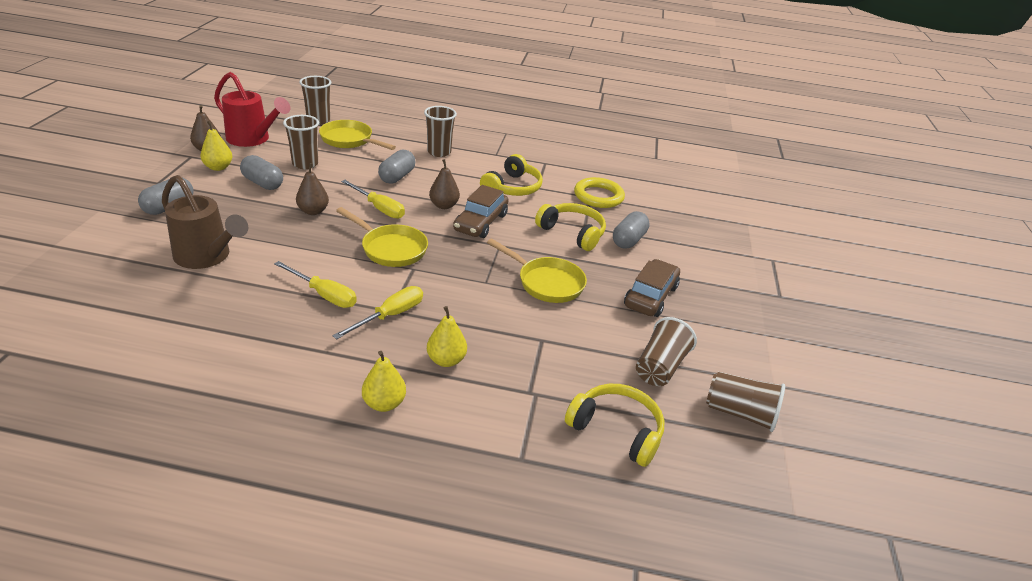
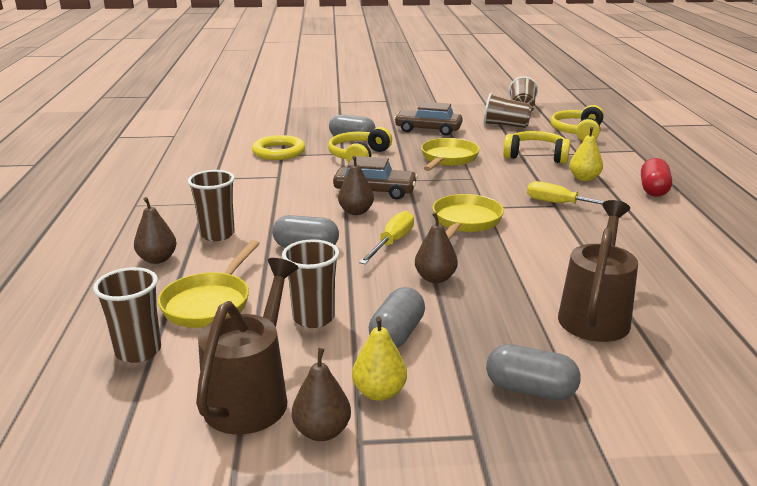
camera: 100 degrees left, 10 degrees down
(252, 139) = (252, 396): red watering can -> brown watering can
(324, 295) = (572, 235): yellow screwdriver -> none
(384, 403) = (653, 189): yellow pear -> red capsule
(416, 132) = (157, 259): none -> brown pear
(512, 187) = (288, 186): yellow headphones -> yellow headphones (536, 156)

